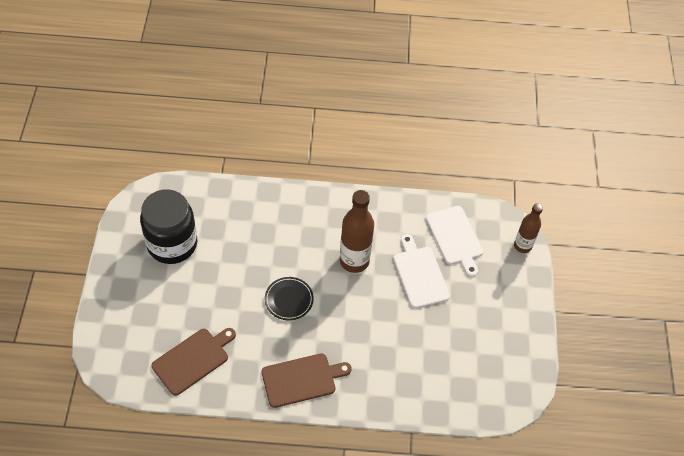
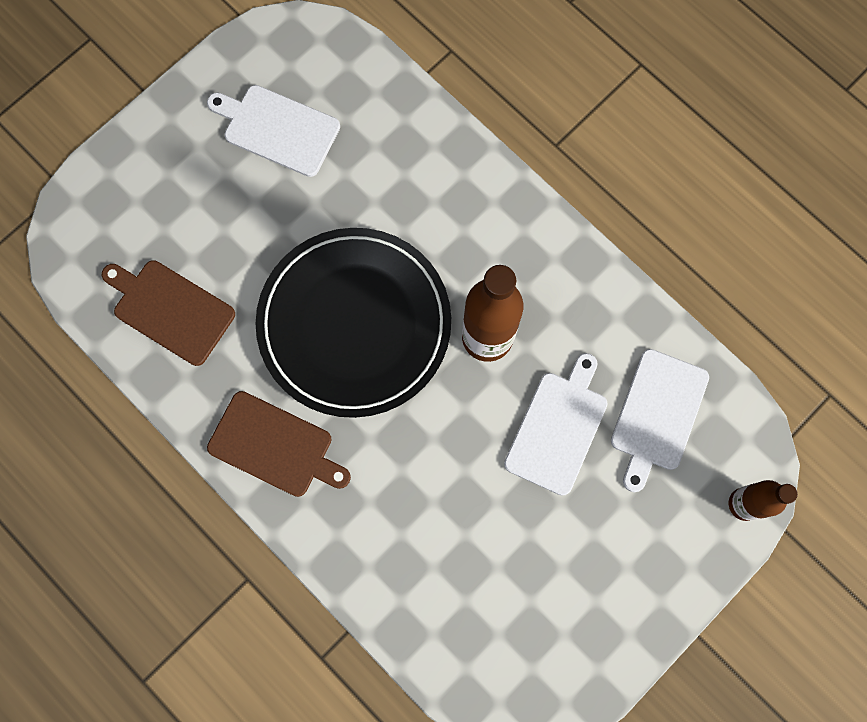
camera: 45 degrees right, 20 degrees up
(172, 244) = (277, 129): black jar -> white cutting board
(193, 359) = (170, 310): brown cutting board -> brown cutting board turned 150 degrees counterclockwise
(289, 299) = (354, 324): black plate -> black plate, size x2.39

